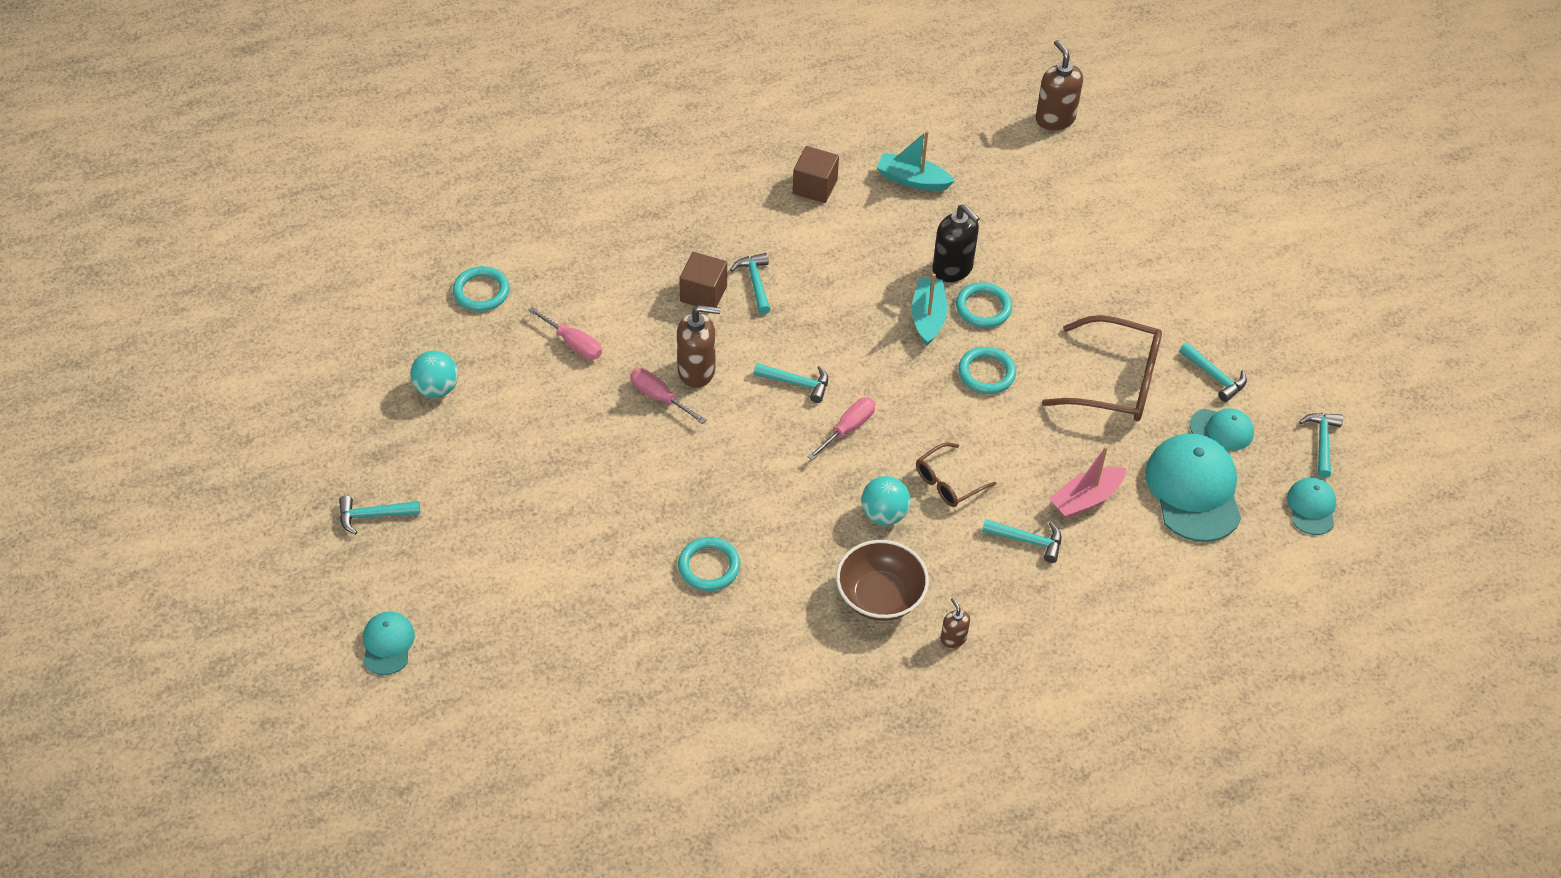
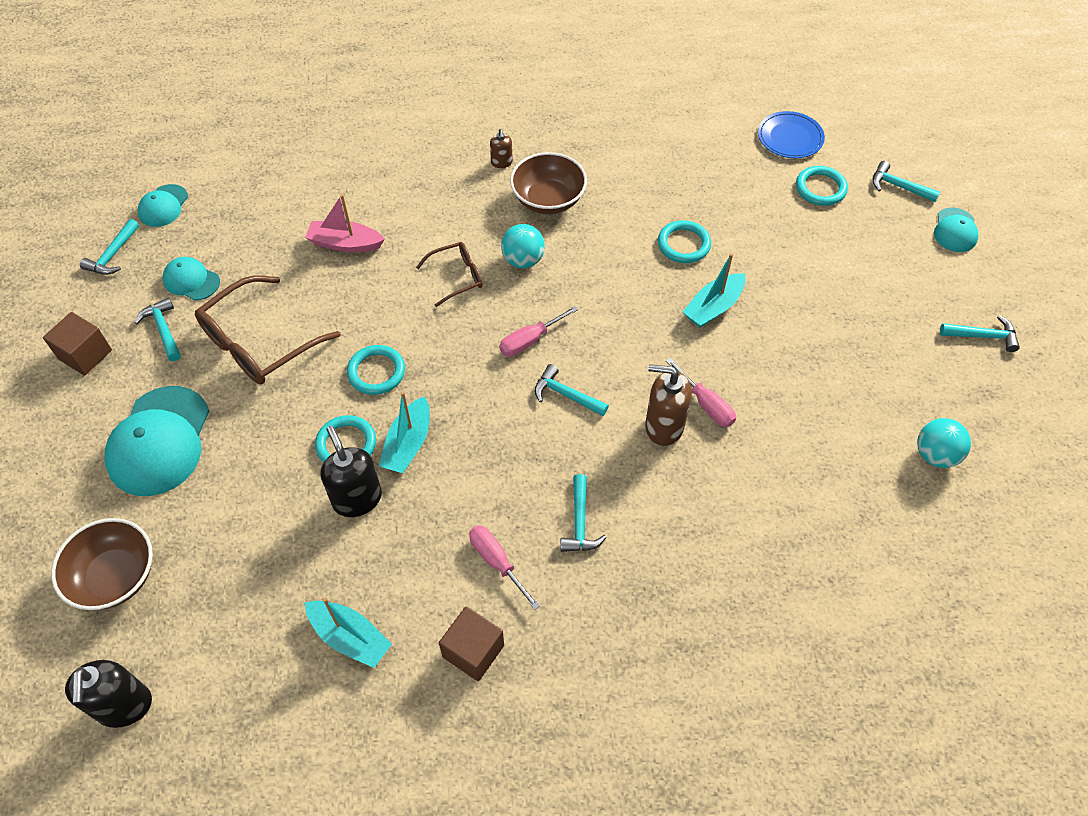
camera: 165 degrees left, 5 degrees up
(481, 291) = (894, 570): turquoise ring -> turquoise ring (820, 188)
(573, 343) = (790, 482): pink screwdriver -> pink screwdriver (497, 562)
(594, 749) = (790, 138): none -> blue plate
(665, 497) = (713, 307): none -> turquoise boat
(703, 293) = (640, 519): brown cube -> brown cube (85, 354)
(1028, 541) = (411, 220): turquoise hammer -> turquoise hammer (898, 186)
(1055, 119) = (124, 706): brown soap dispenser -> black soap dispenser
(1086, 499) = (345, 243): pink boat -> pink boat turned 150 degrees counterclockwise
(1113, 381) = (260, 342): brown glasses -> brown glasses turned 75 degrees counterclockwise
(1116, 187) = (115, 576): none -> brown bowl
(1193, 490) = (250, 235): turquoise cap -> turquoise cap (159, 441)

